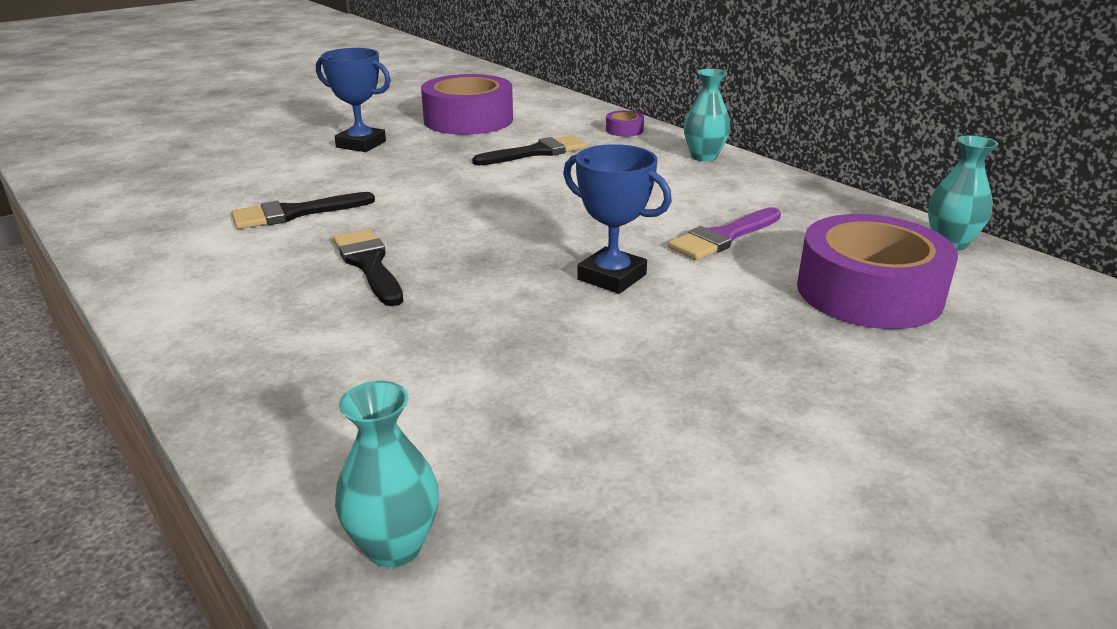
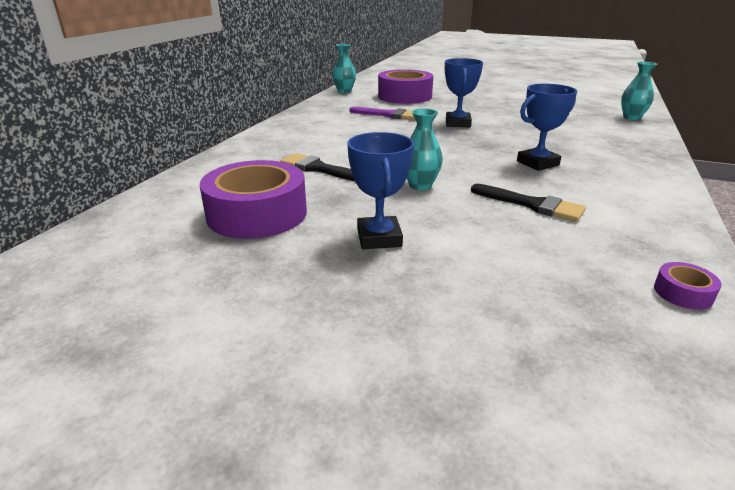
camera: 120 degrees left, 0 degrees up
(369, 264) = (537, 163): black brush -> blue trophy
(624, 130) = (239, 155): purple tape -> purple tape (683, 293)
(704, 157) = (279, 130): turquoise vase -> turquoise vase (420, 185)

